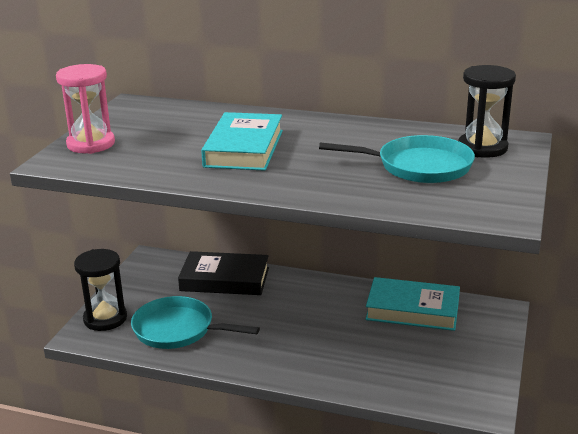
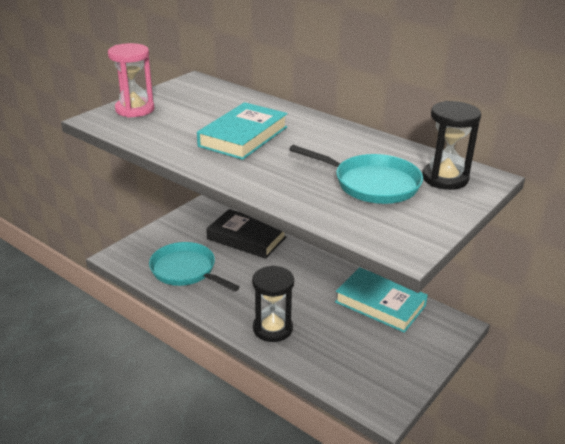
camera: 20 degrees right, 5 degrees up
(105, 318) = (140, 247): black hourglass -> black hourglass (272, 328)

